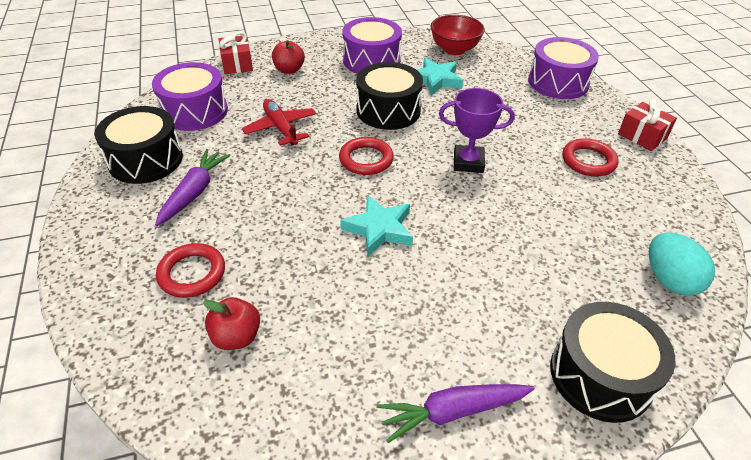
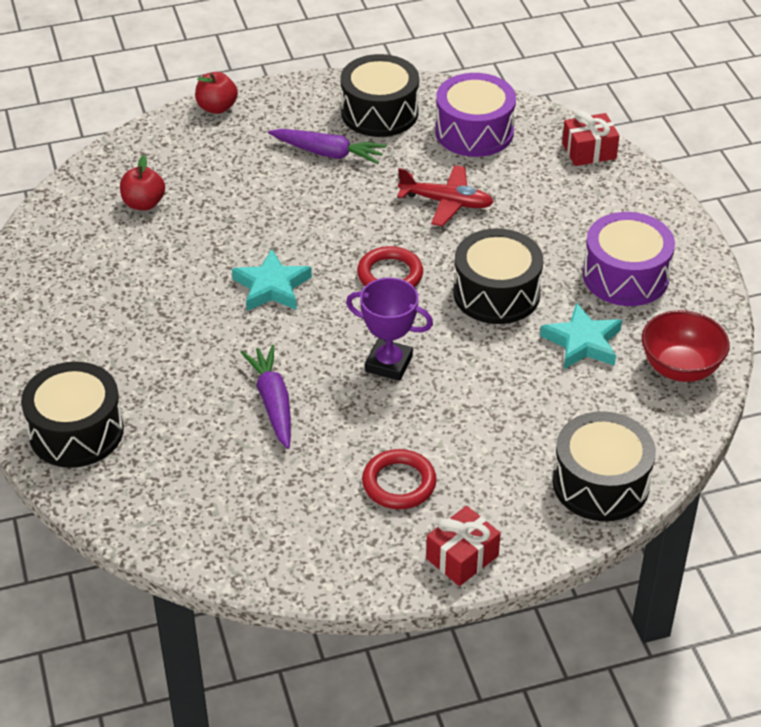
camera: 90 degrees right, 0 degrees up
(192, 273) = (216, 168): red ring -> none
(281, 128) = (446, 202): red plane -> red plane turned 45 degrees clockwise
(289, 70) = (583, 198): red apple -> red apple (217, 107)
(452, 412) = (55, 331): purple carrot -> purple carrot (273, 402)
(468, 162) = (389, 364): purple trophy -> purple trophy turned 75 degrees counterclockwise
(558, 82) = (600, 483): purple drum -> black drum
(669, 280) = (186, 514): turquoise egg -> none

